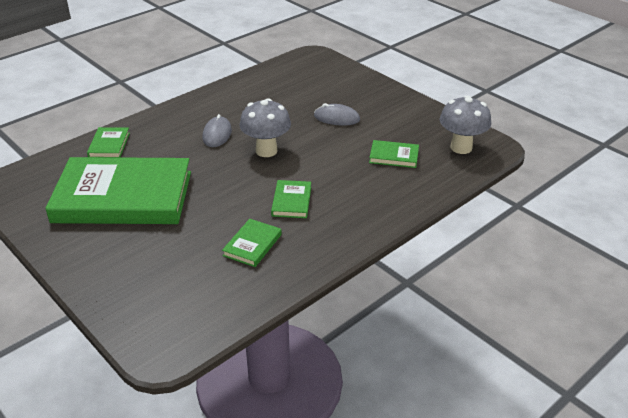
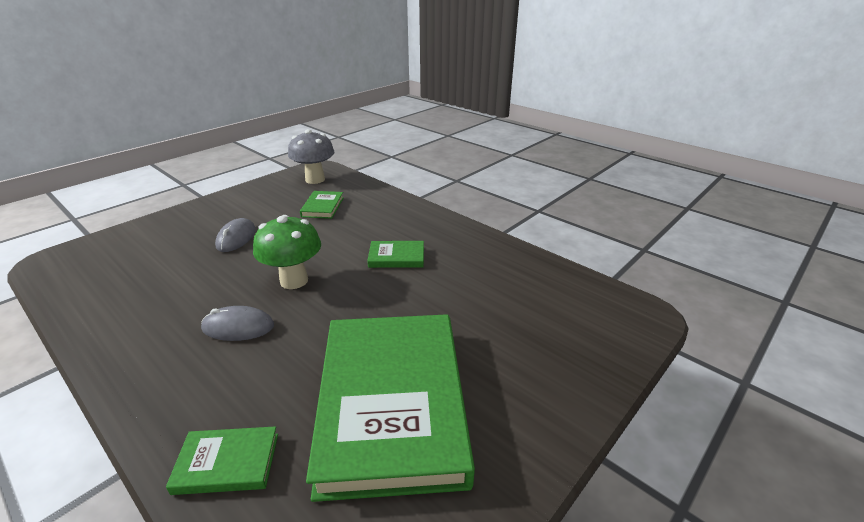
camera: 95 degrees left, 5 degrees down
(252, 245) = (472, 275): green book -> none
(266, 151) = (294, 281): grey mushroom -> green mushroom

